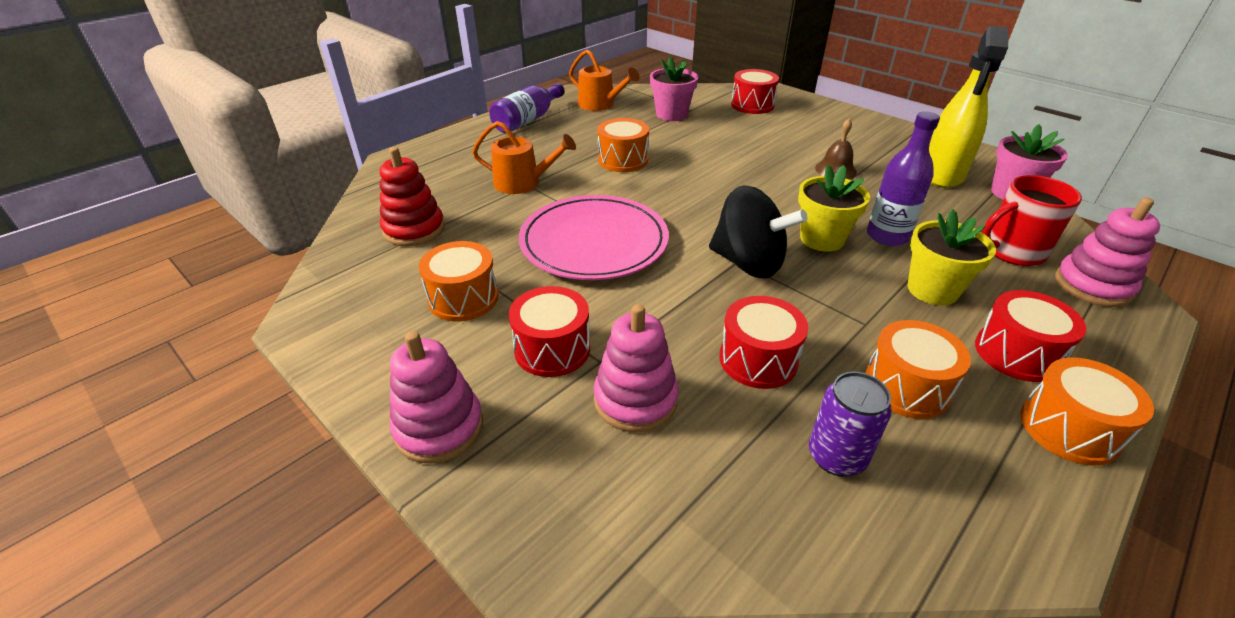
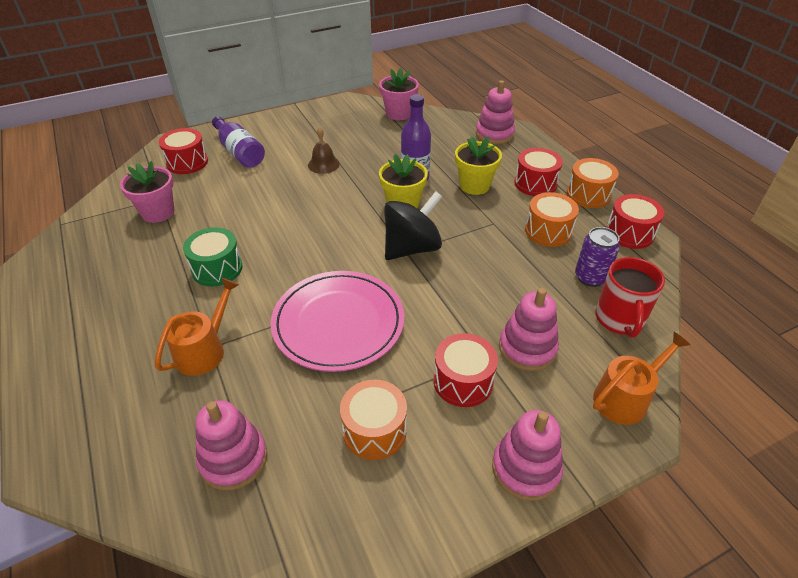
camera: 70 degrees left, 5 degrees up
(414, 229) = (233, 459): red stacking toy -> pink stacking toy
(528, 120) = (64, 317): purple bottle -> purple bottle (239, 152)
(600, 104) = (85, 253): orange watering can -> orange watering can (625, 398)
(623, 160) = (217, 268): orange drum -> green drum
(758, 360) = (509, 279): red drum -> red drum (629, 233)
(942, 175) = (362, 127): yellow spray bottle -> none
(1012, 251) = (454, 142): red mug -> red mug (619, 319)

